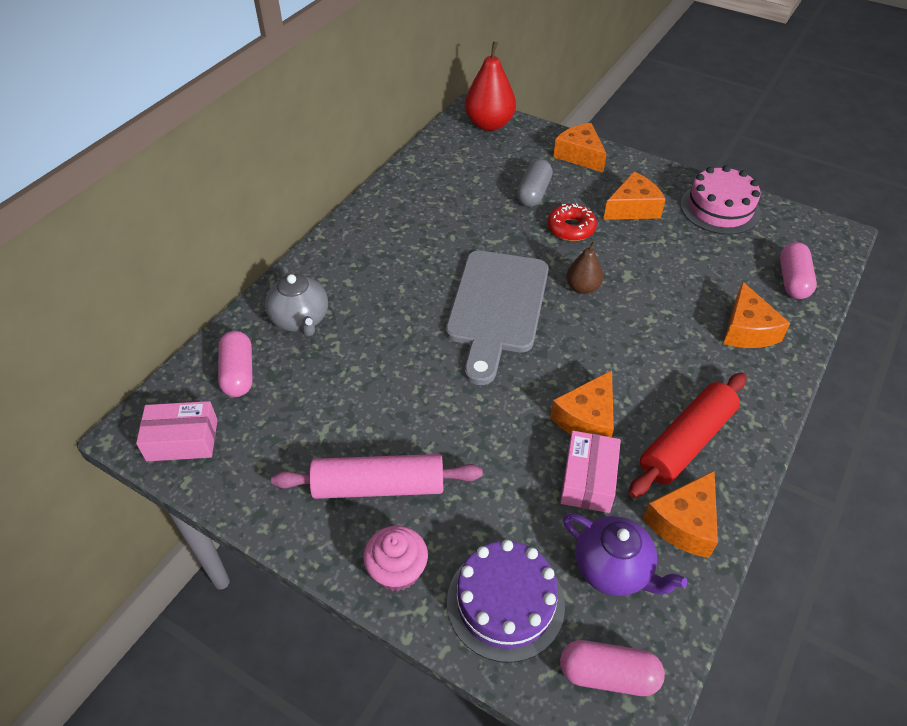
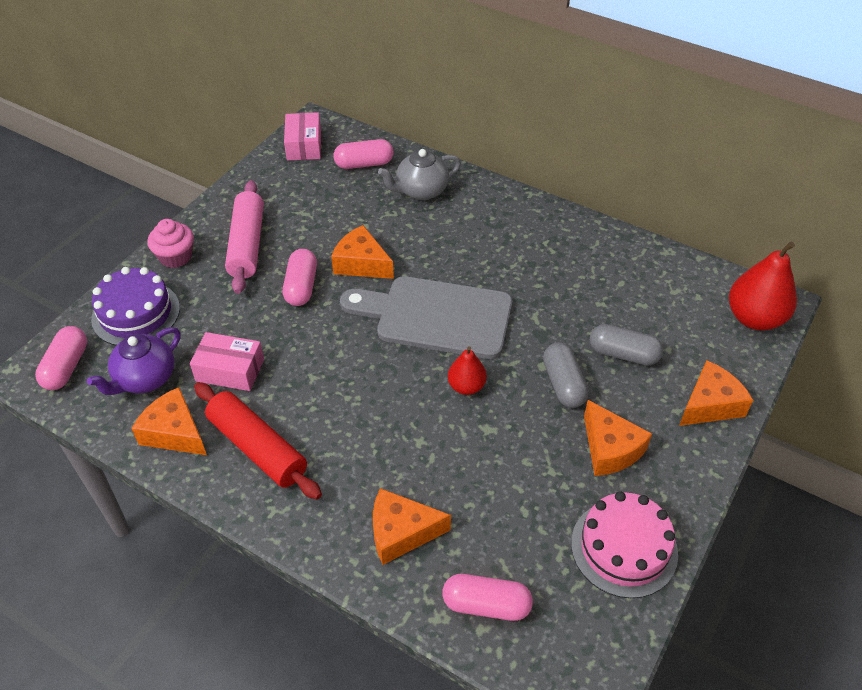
camera: 90 degrees right, 0 degrees up
(455, 422) = (301, 286): none -> pink capsule
(571, 228) = (563, 384): red donut -> grey capsule
(582, 287) = (466, 386): brown pear -> red pear
(587, 419) = (294, 375): orange cheese -> orange cheese (361, 263)

